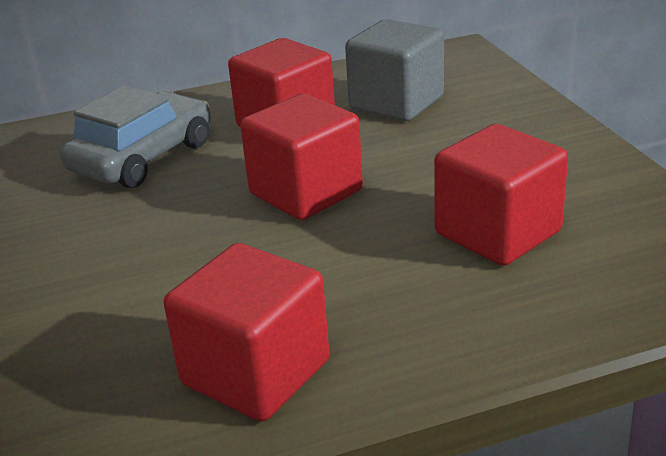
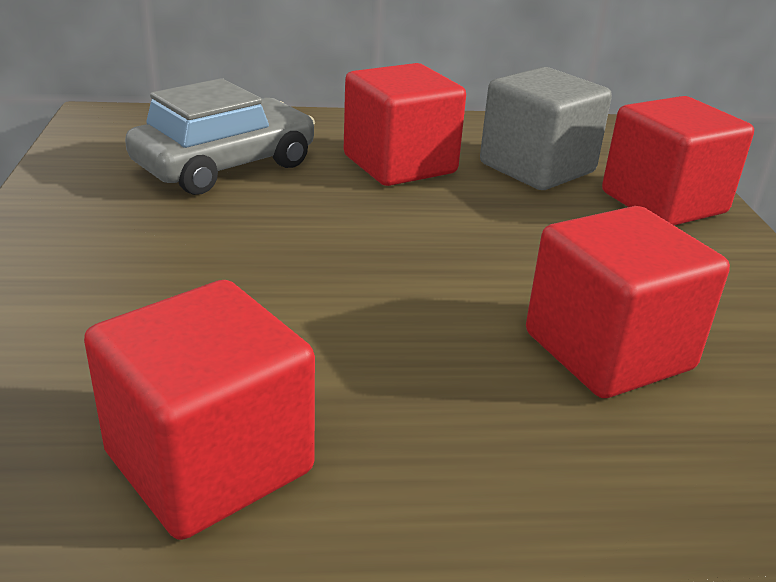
camera: 10 degrees right, 0 degrees up
(306, 192) = (386, 244): red cube -> red cube (663, 203)

